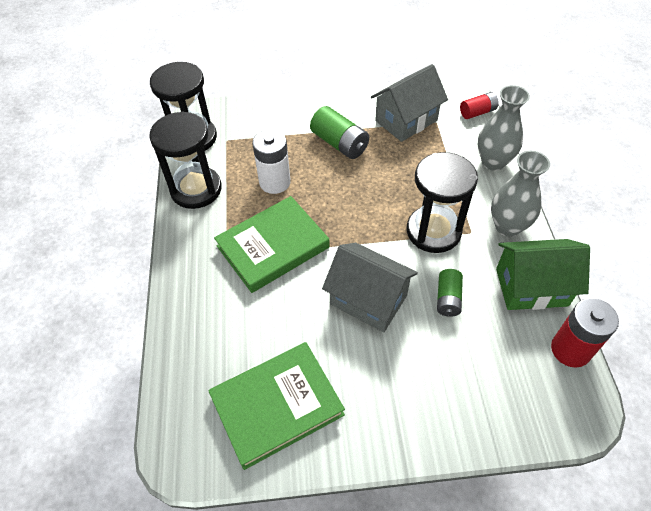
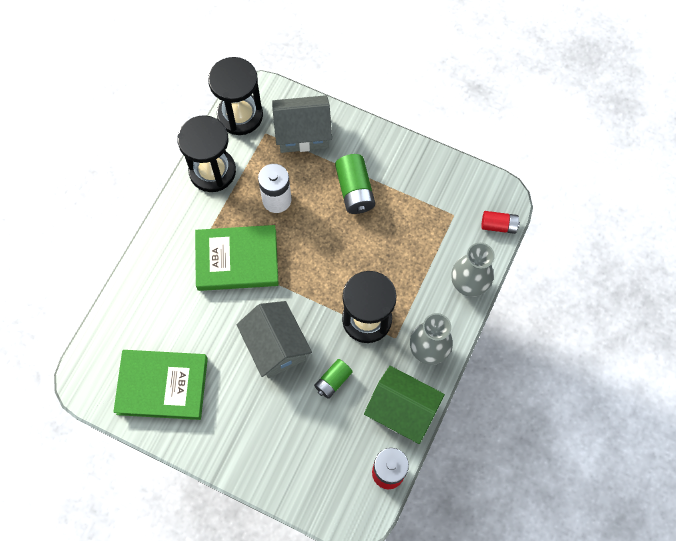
camera: 30 degrees right, 15 degrees up
(406, 120) = (428, 198): grey house -> grey house (303, 133)

